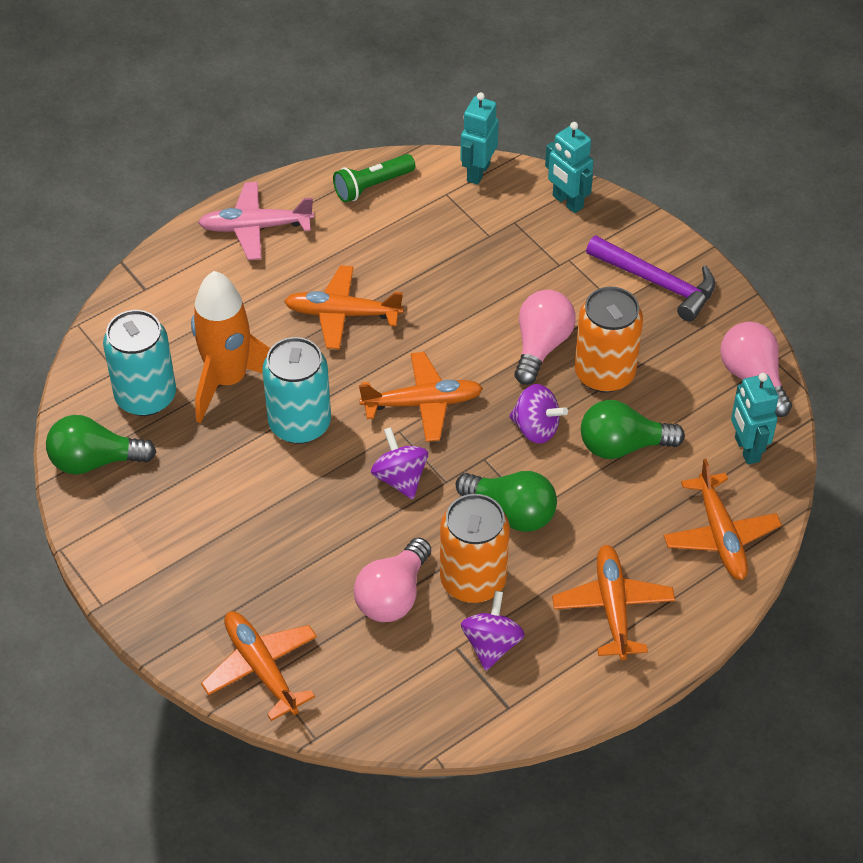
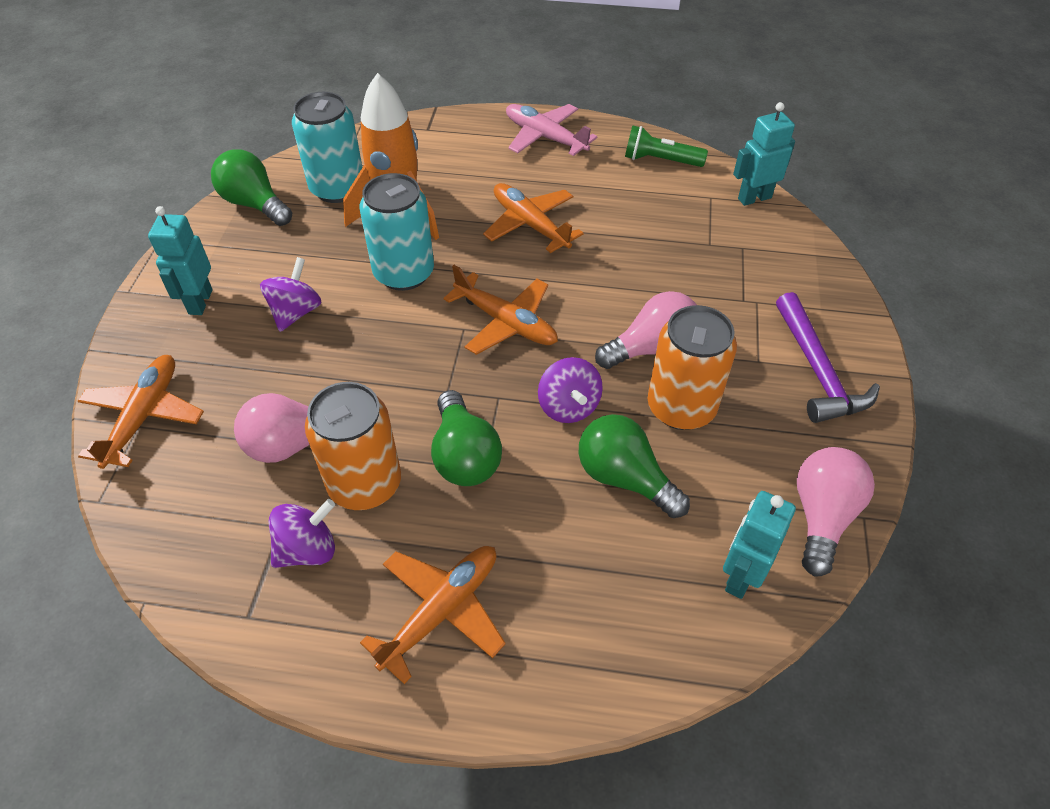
camera: 45 degrees right, 0 degrees up
(400, 478) = (418, 362): purple spinning top -> purple spinning top (296, 312)
(567, 202) = (806, 261): turquoise robot -> turquoise robot (200, 302)
(720, 535) = (619, 635): orange plane -> none

